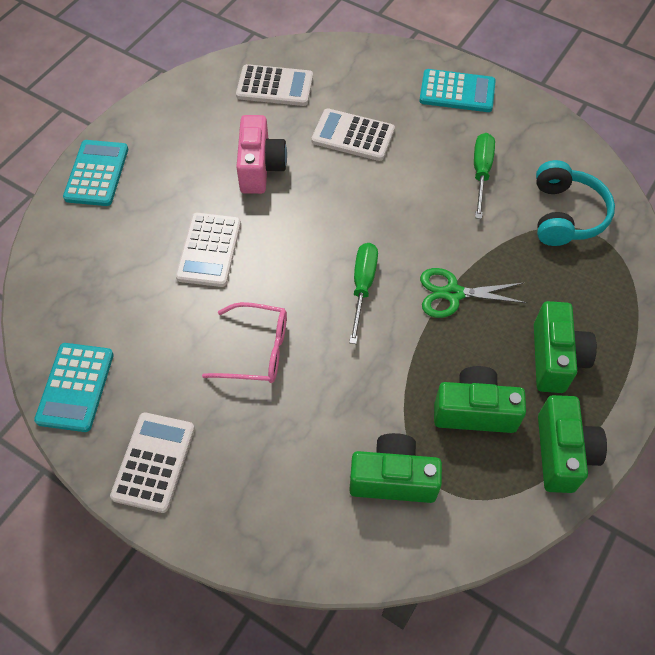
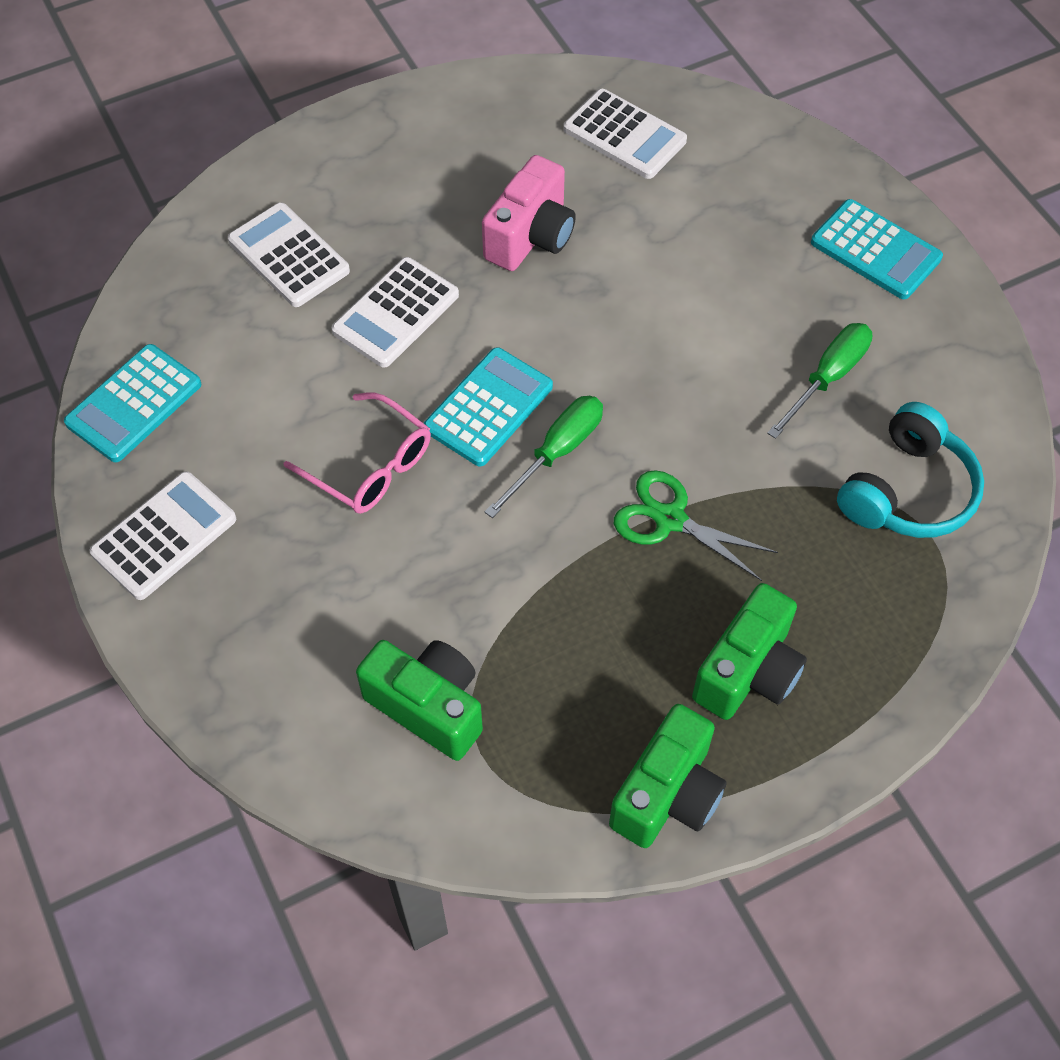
camera: 30 degrees right, 0 degrees up
(97, 173) = (324, 153): turquoise calculator -> turquoise calculator (489, 408)
(353, 135) = (684, 248): white calculator -> white calculator (289, 256)
(474, 411) = (590, 681): green camera -> none

